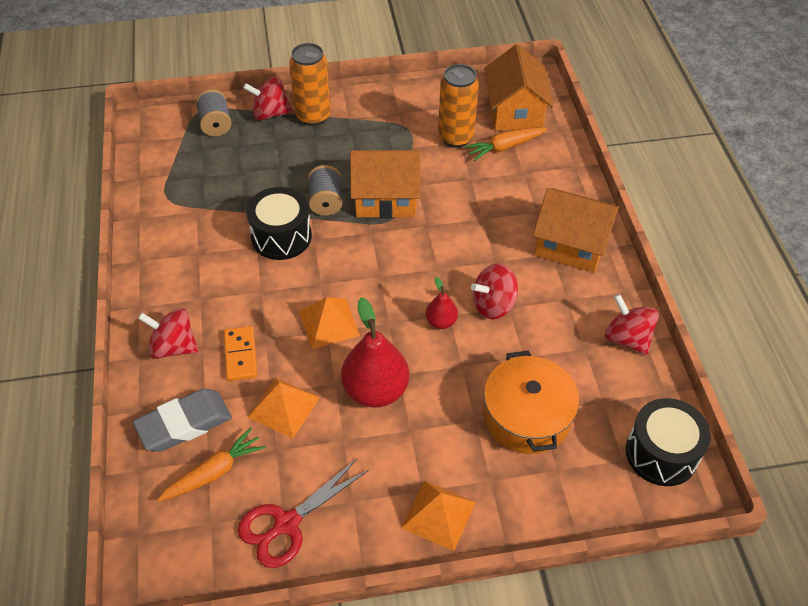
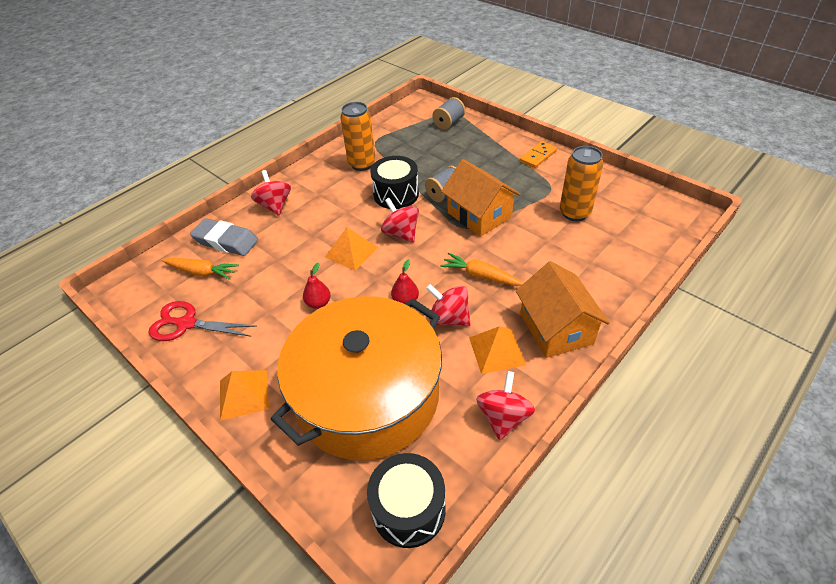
camera: 55 degrees right, 5 degrees down
(240, 355) = (292, 232): orange domino -> orange domino (538, 156)
(270, 113) = (484, 134): red spinning top -> red spinning top (401, 233)
(283, 407) = (270, 271): orange pyramid -> orange pyramid (497, 351)
(313, 116) = (505, 149): orange can -> orange can (362, 164)
(375, 390) = (318, 303): red pear -> red pear, size x0.51
(504, 147) = (600, 240): orange carrot -> orange carrot (480, 276)
(515, 111) = (642, 225): orange house -> none
(527, 416) = (367, 395): orange pot -> orange pot, size x1.80

